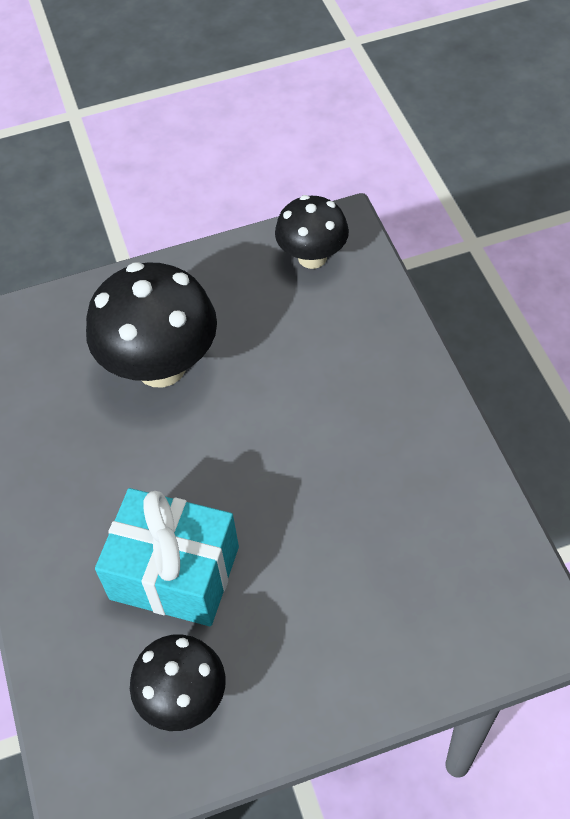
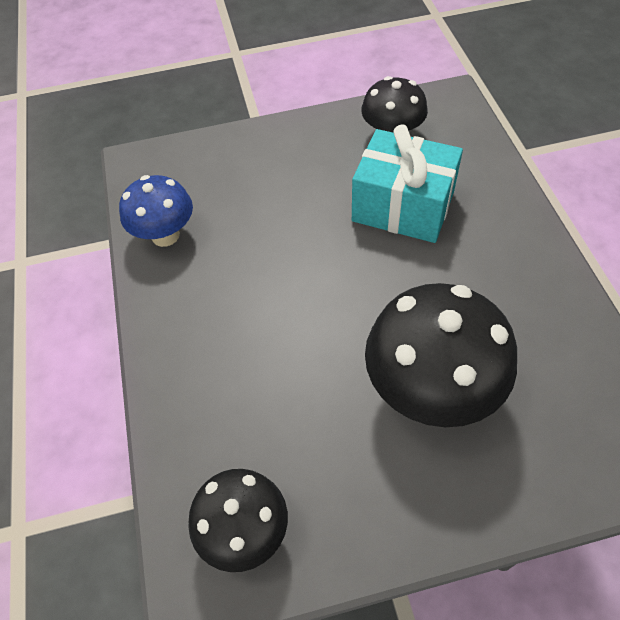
camera: 175 degrees left, 0 degrees up
(464, 512) = (165, 235): none -> blue mushroom

